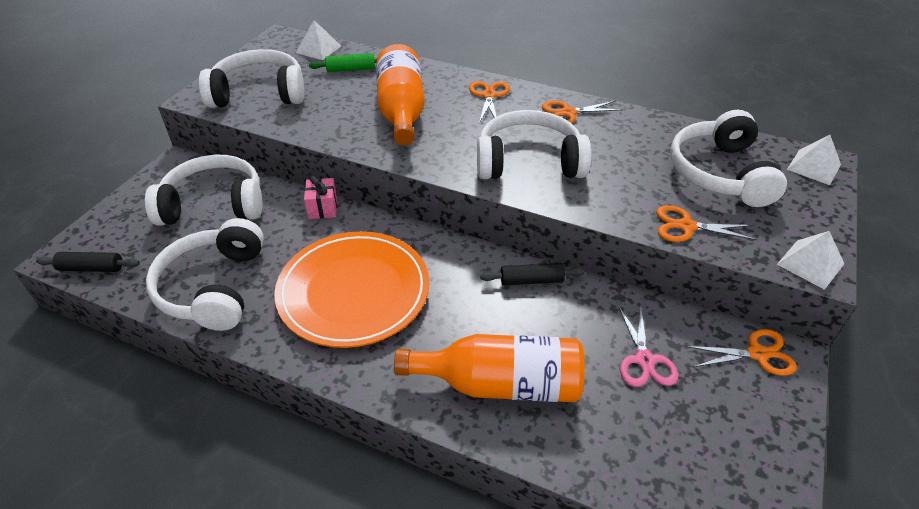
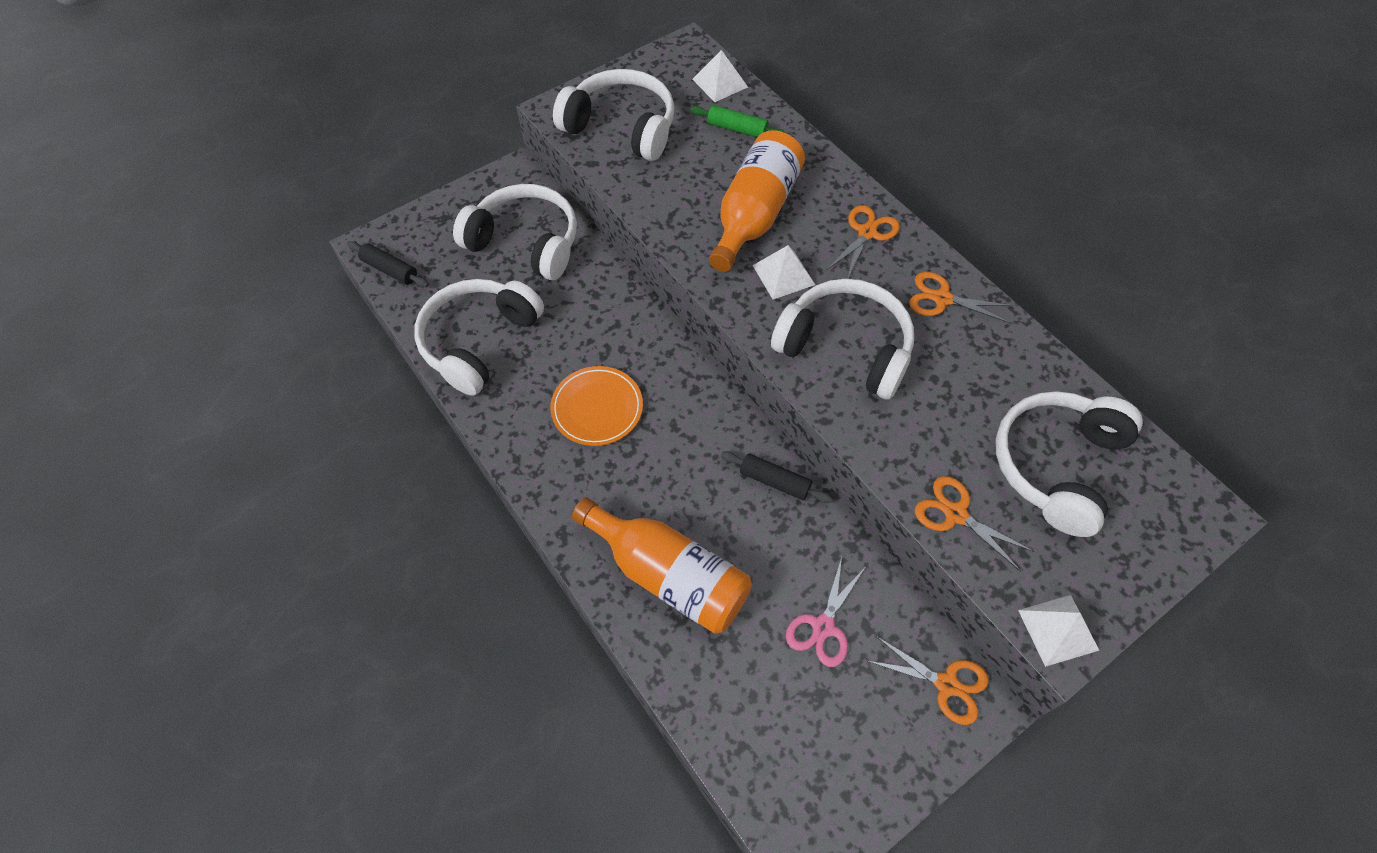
camera: 30 degrees right, 15 degrees up
(322, 208) = (624, 294): pink gift -> none
(354, 292) = (597, 408): orange plate -> orange plate, size x0.57
(813, 166) = (1187, 512): white pyramid -> white pyramid (783, 275)

